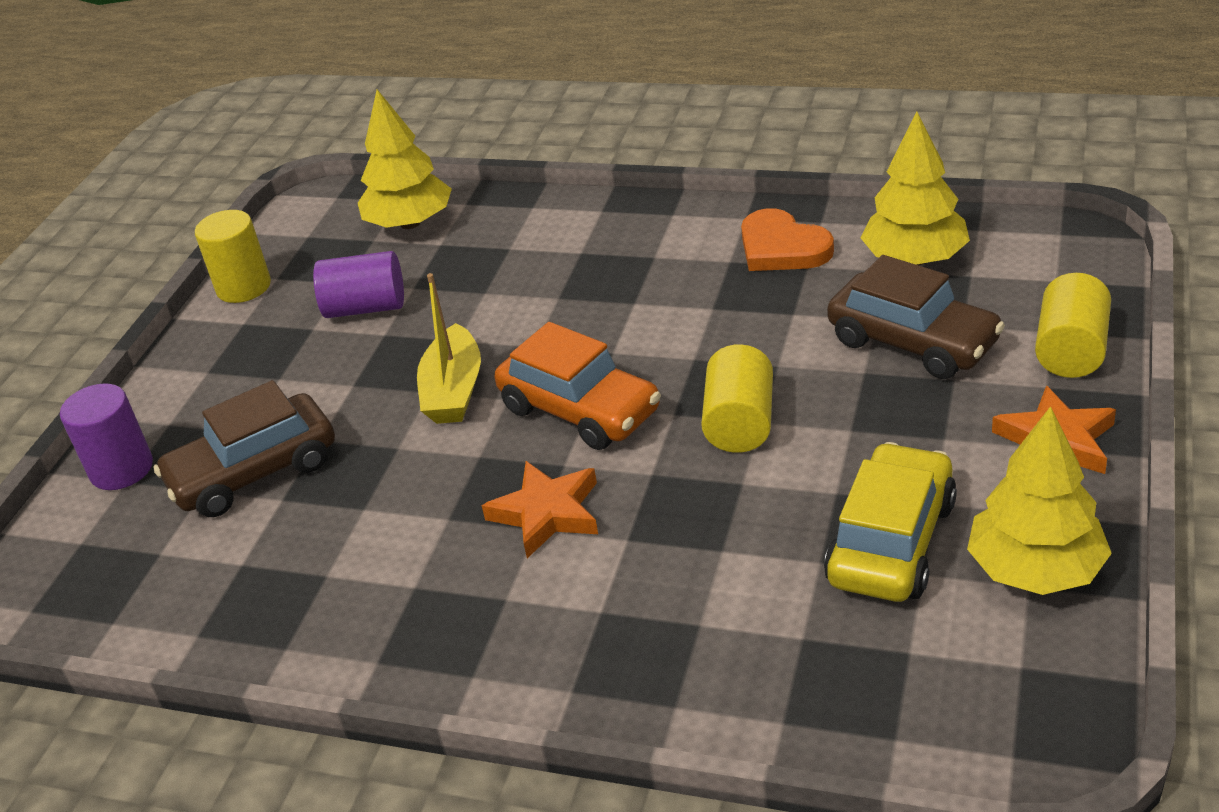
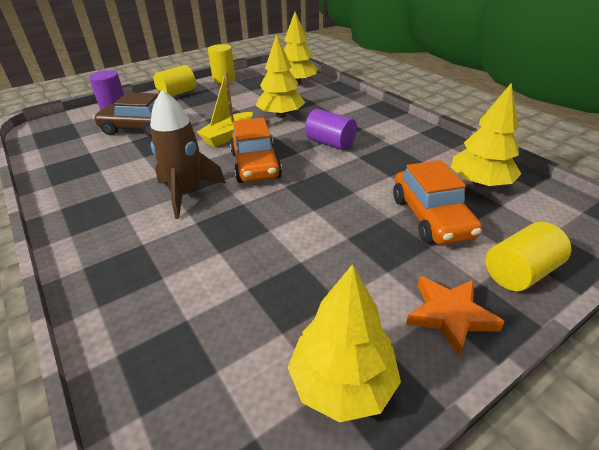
camera: 35 degrees right, 0 degrees up
(365, 308) = (245, 99): purple cylinder -> purple cylinder (330, 143)
(484, 304) = (280, 115): none -> yellow tree
(547, 513) = (187, 194): orange star -> brown rocket
(740, 423) = (304, 205): yellow cylinder -> yellow cylinder (177, 93)
(782, 247) = (420, 149): orange heart -> none
(891, 542) = (290, 304): yellow car -> none
(913, 342) = (431, 217): brown car -> orange car

